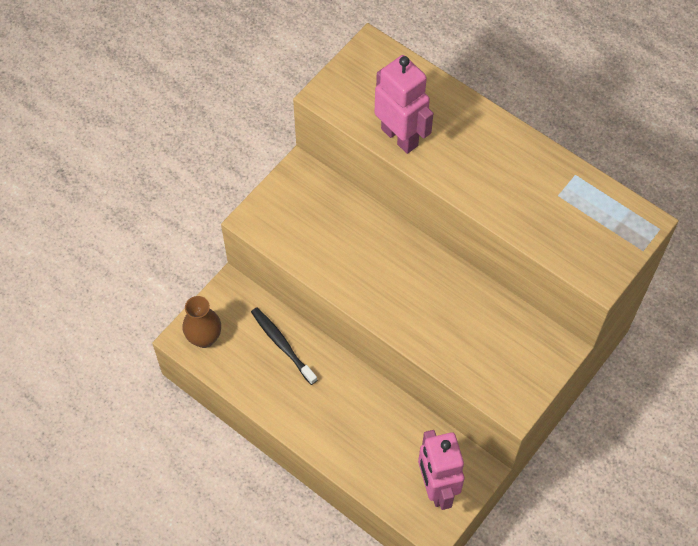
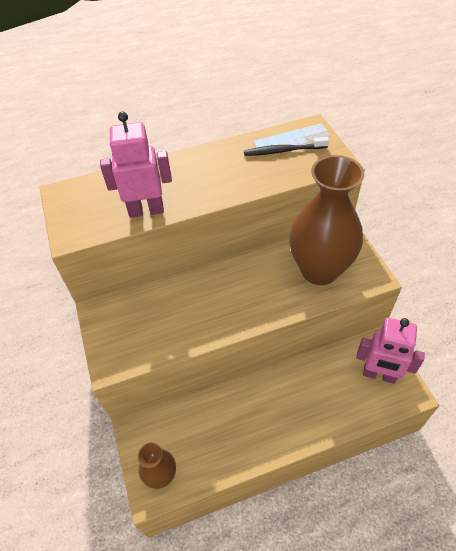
camera: 55 degrees left, 10 degrees down
(282, 345) = (207, 418): black toothbrush -> black toothbrush (283, 151)
(487, 346) = (319, 270): none -> brown vase

